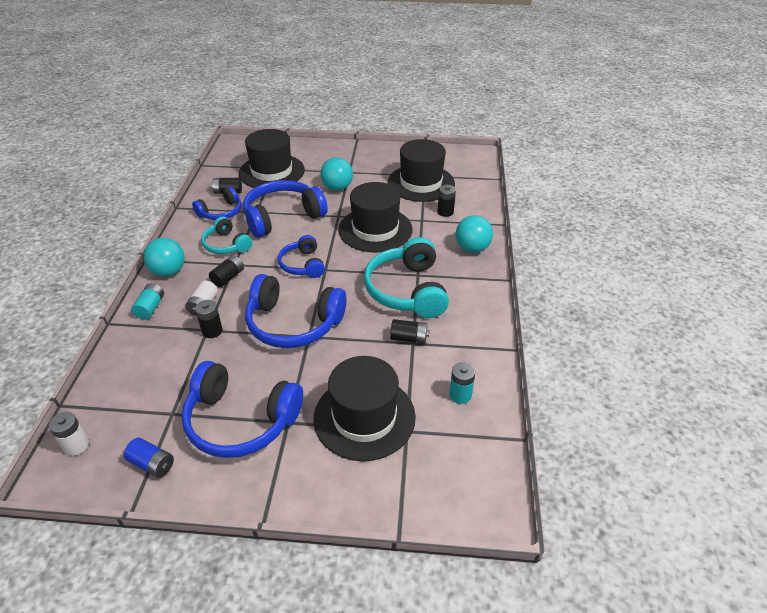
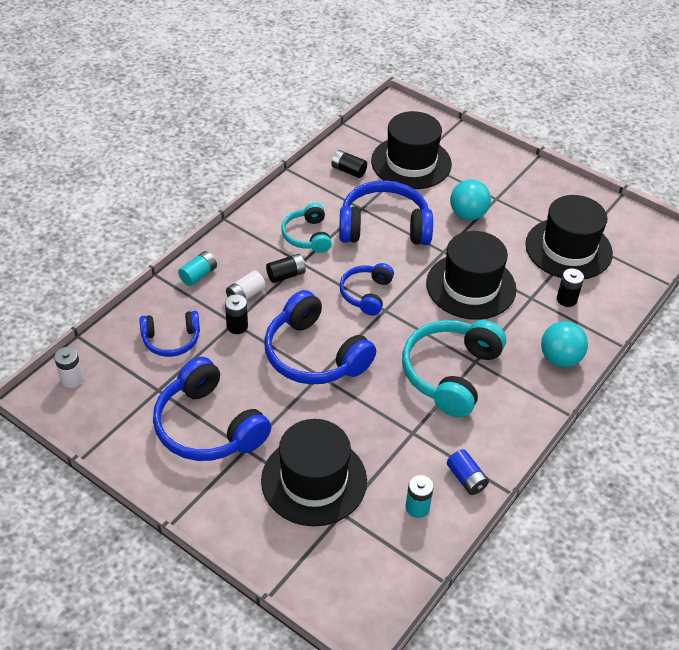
camera: 30 degrees right, 5 degrees up
(152, 464) = (118, 426): blue battery -> blue battery (466, 479)
(168, 272) = (236, 243): turquoise ball -> none
(221, 212) = (326, 194): blue headphones -> blue headphones (171, 340)
(409, 338) = (412, 426): black battery -> none

